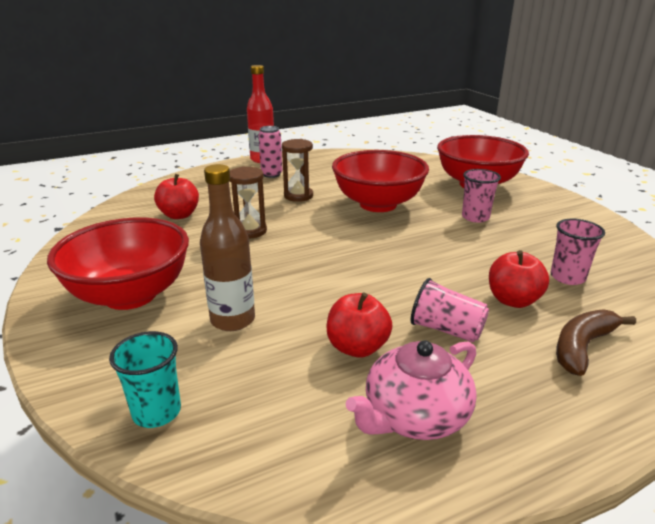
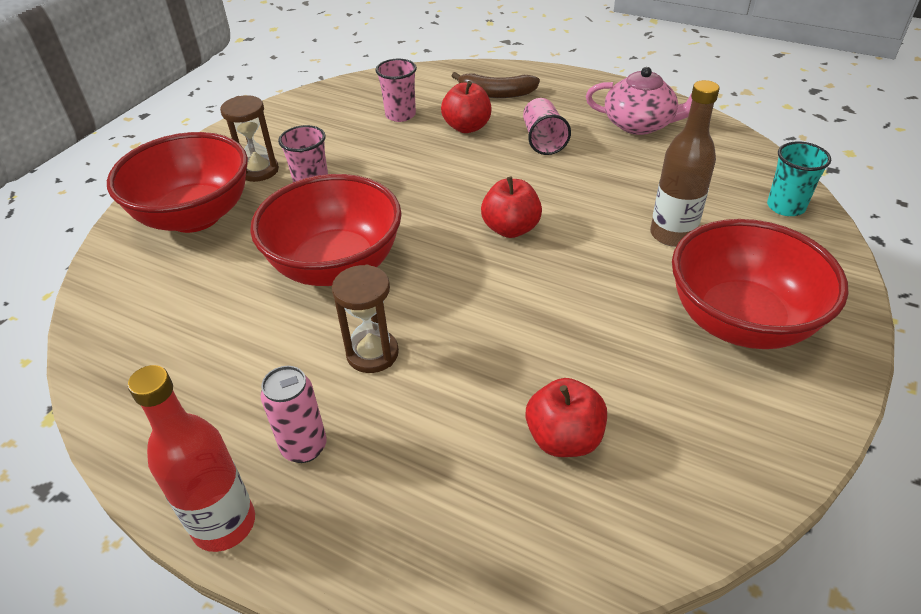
camera: 125 degrees left, 15 degrees up
(250, 231) = (524, 330): brown hourglass -> brown hourglass (259, 170)
(357, 347) = (614, 165): red apple -> red apple (511, 229)

